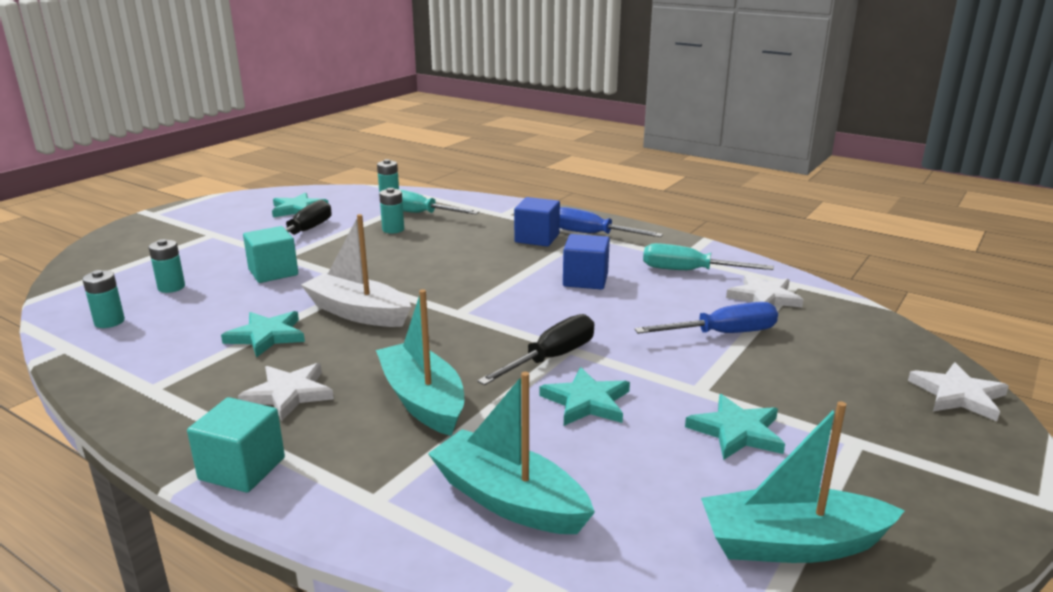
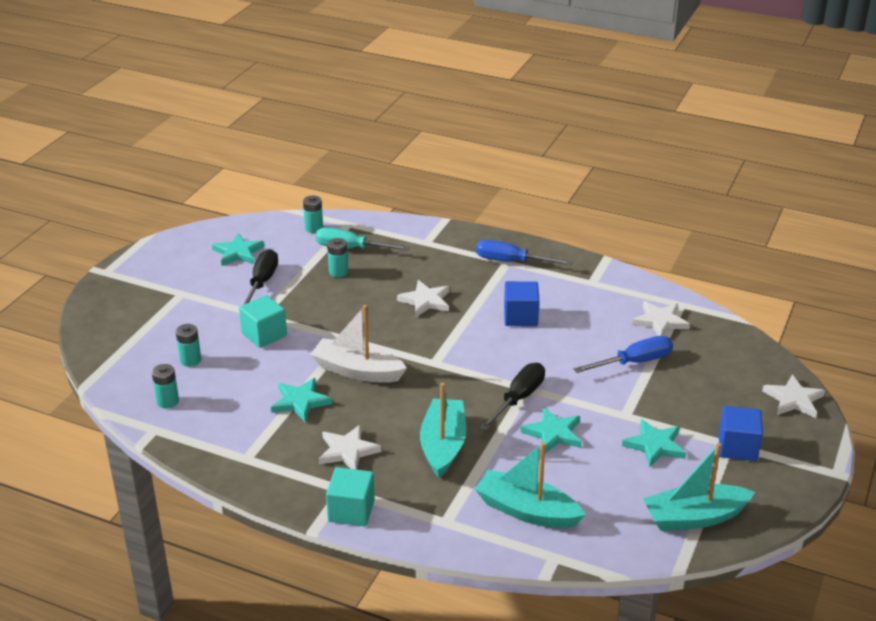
camera: 10 degrees left, 10 degrees up
(423, 400) = (443, 445): turquoise boat -> turquoise boat turned 45 degrees clockwise
(477, 258) = (425, 301): none -> white star
(537, 238) = (466, 271): blue cube -> blue cube (737, 447)
(689, 271) = (599, 298): turquoise screwdriver -> none

